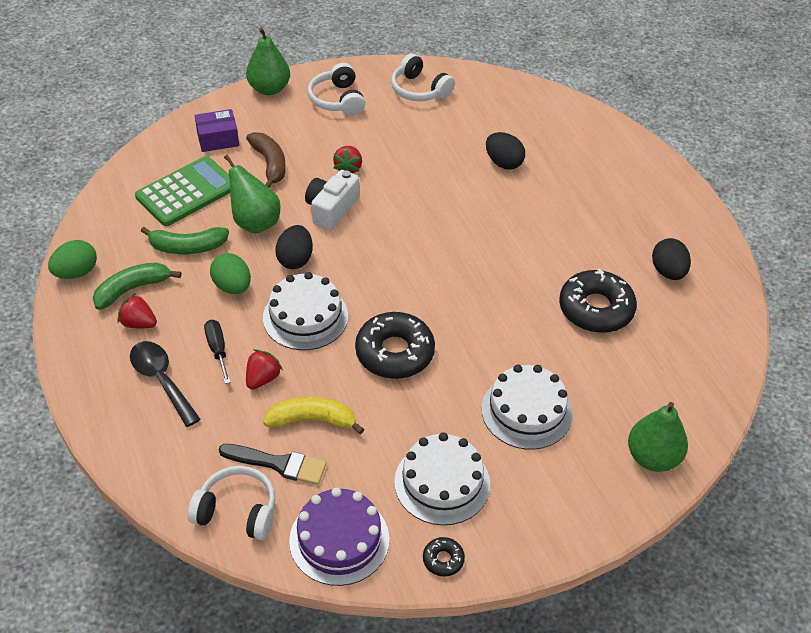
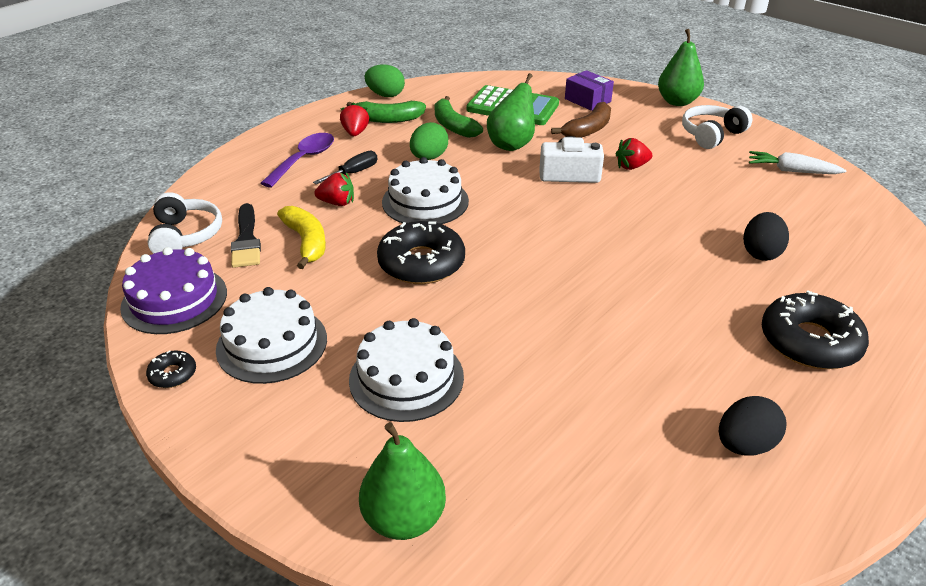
camera: 65 degrees right, 10 degrees down
(132, 289) = (388, 119): green banana -> green banana turned 150 degrees clockwise
(161, 380) = (304, 160): black spoon -> purple spoon
(295, 259) = (488, 176): black egg -> none
(419, 90) = (791, 171): white headphones -> white carrot
(596, 309) = (611, 392): black donut -> black donut (809, 341)

